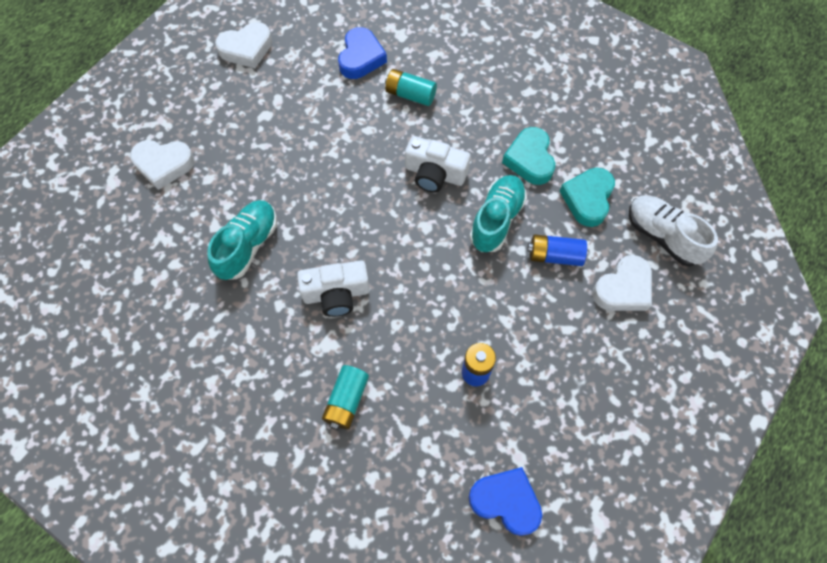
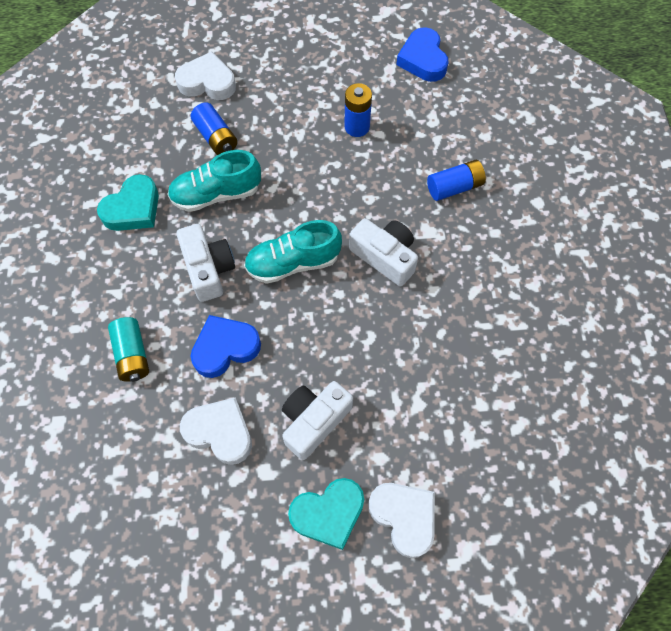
camera: 130 degrees left, 0 degrees up
(246, 49) = (196, 576): white heart -> white heart (220, 432)
(248, 246) = (409, 359): turquoise shoe -> turquoise shoe (293, 263)
(267, 160) = (314, 421): none -> white camera
(346, 401) = (454, 187): turquoise battery -> blue battery
(361, 58) = (118, 439): blue heart -> blue heart (225, 348)
(587, 199) = (142, 146): turquoise heart -> turquoise heart (328, 513)
(662, 236) = (138, 83): white shoe -> none

